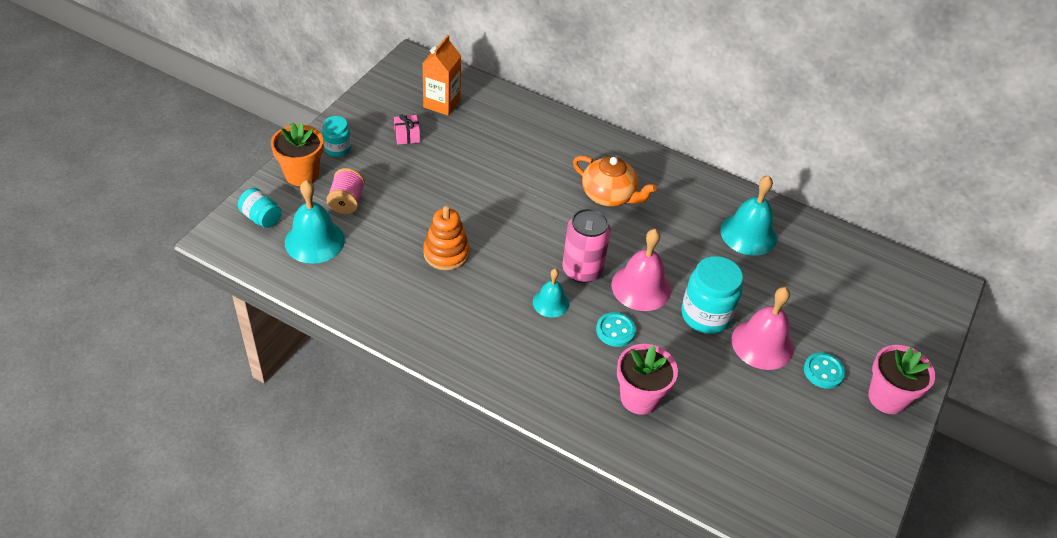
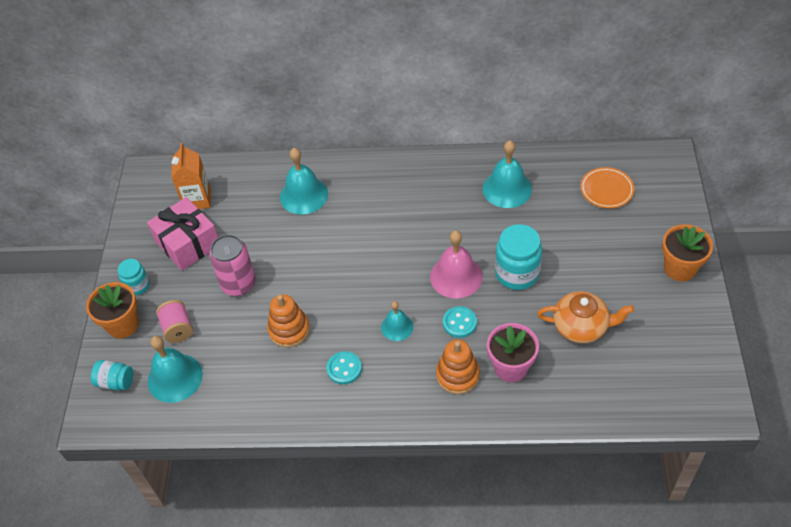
camera: 20 degrees left, 5 degrees up
(407, 135) = (188, 243): pink gift -> pink gift, size x2.20
(542, 145) = (304, 195): none -> turquoise bell
(580, 377) = (457, 375): none -> orange stacking toy
(582, 270) = (403, 286): pink can -> pink can (238, 284)
(609, 195) = (383, 211): orange teapot -> orange teapot (581, 326)
(762, 344) = (570, 274): pink bell -> none
(823, 371) = (625, 272): turquoise button -> turquoise button (344, 368)
(855, 285) = (606, 190): none -> orange plate
(887, 398) = (679, 268): pink flower pot -> orange flower pot

